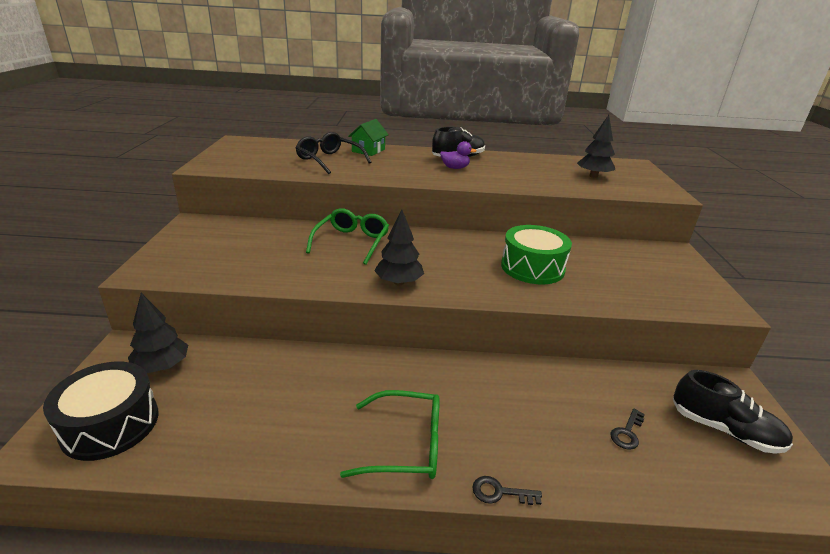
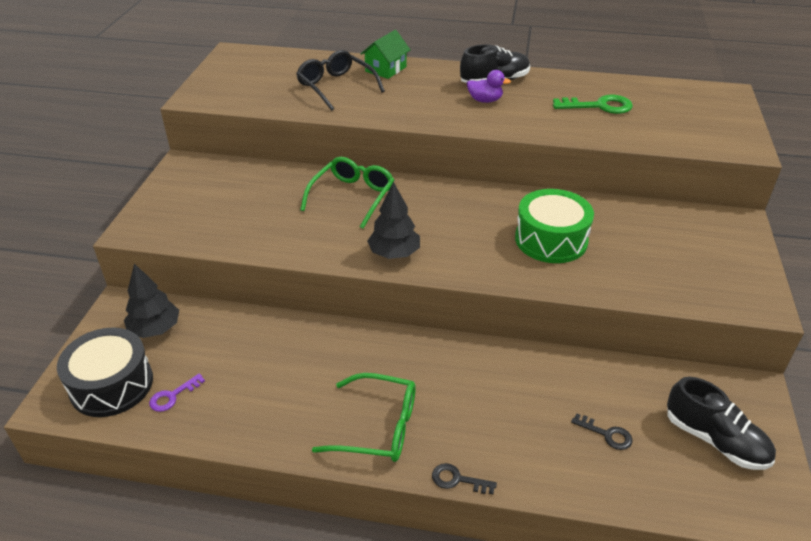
camera: 10 degrees right, 10 degrees up
(180, 431) = (173, 396): none -> purple key
(545, 171) = (599, 106): none -> green key
(593, 176) = (659, 115): black tree -> none
(627, 432) = (606, 434): black key -> black key turned 105 degrees counterclockwise

